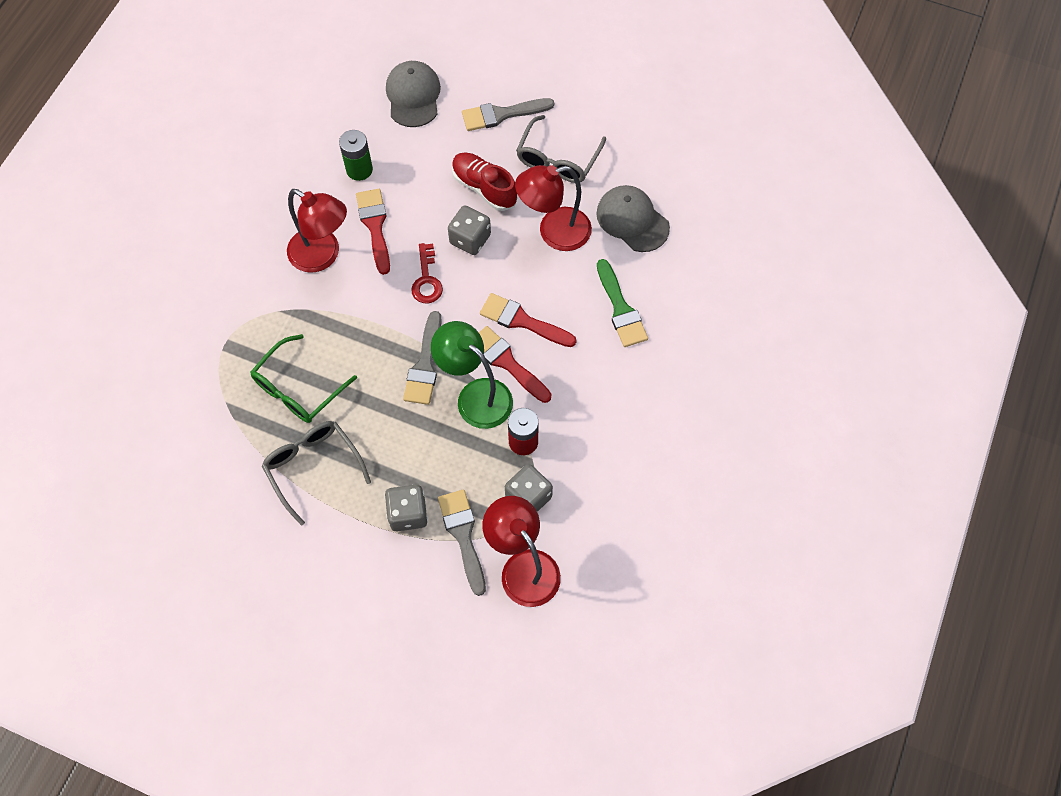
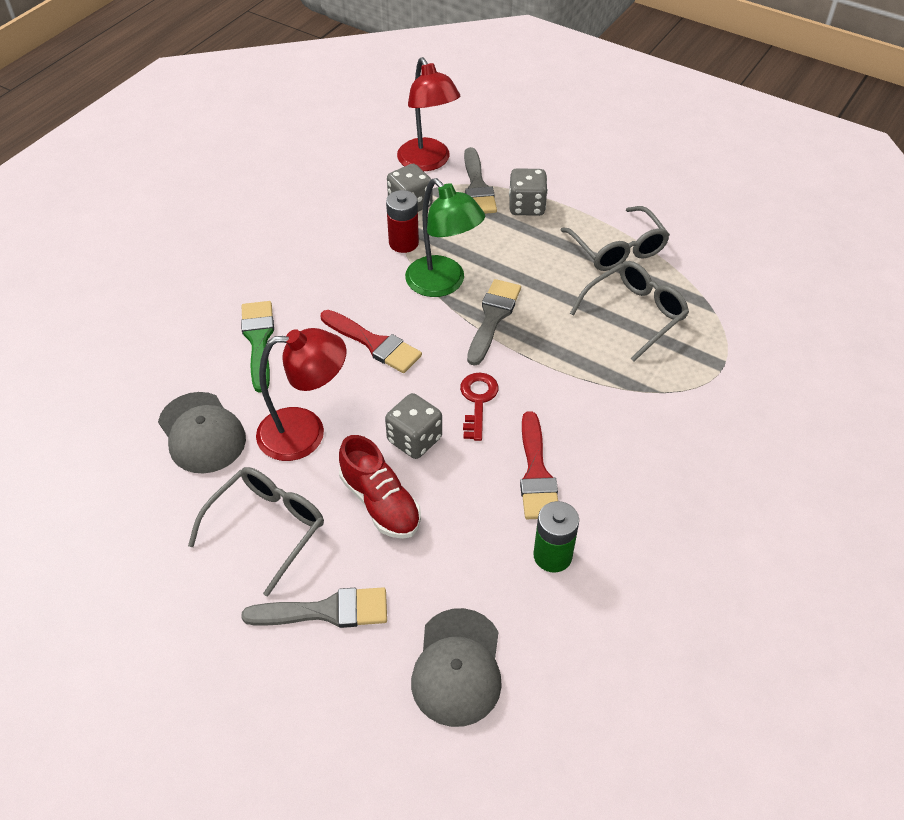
camera: 170 degrees left, 15 degrees down
(299, 388) = (634, 314): green glasses -> grey glasses
(323, 256) = (607, 446): red lamp -> none
(507, 362) = (402, 308): red brush -> none

